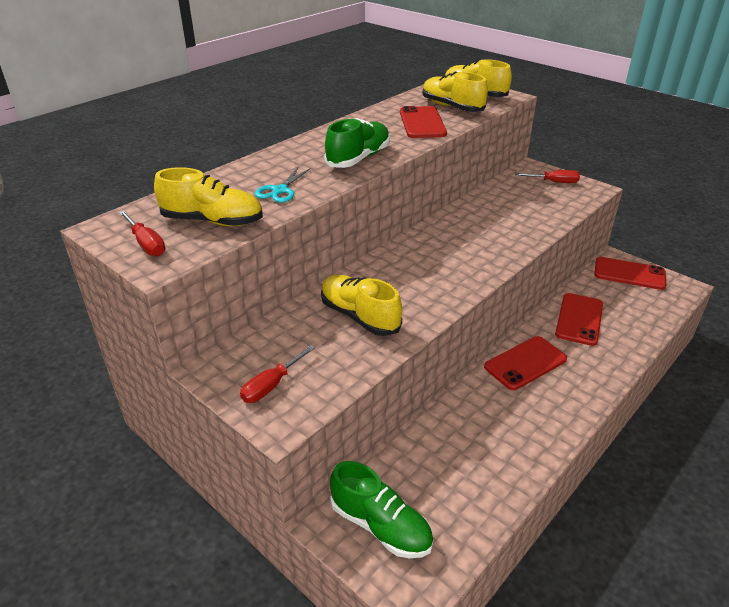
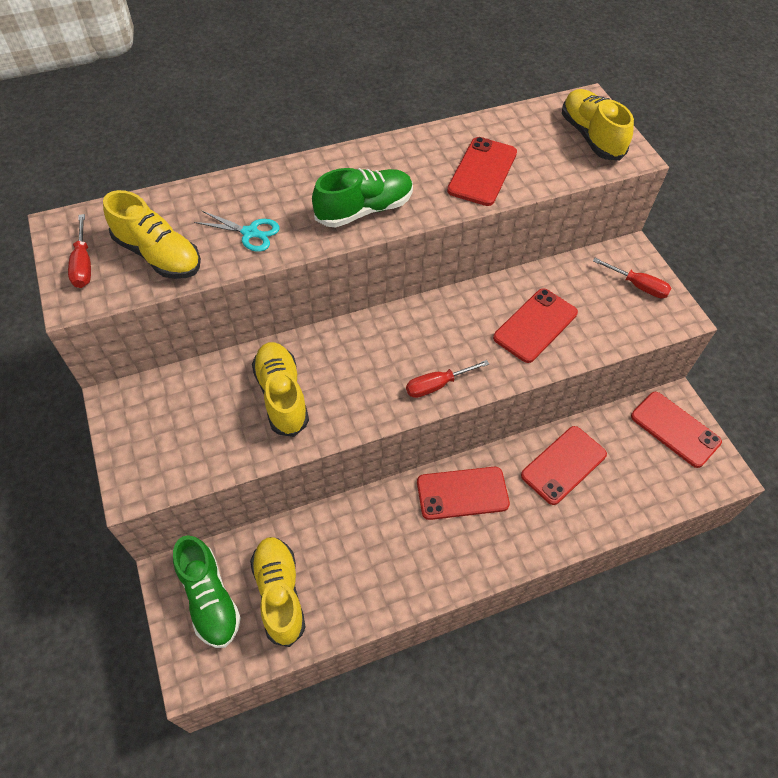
camera: 25 degrees right, 20 degrees up
(271, 385) = (153, 443): red screwdriver -> red screwdriver (436, 385)
(280, 190) = (250, 233): turquoise scissors -> turquoise scissors turned 120 degrees counterclockwise
(452, 107) = (541, 154): yellow shoe -> yellow shoe (279, 593)
(509, 219) = (535, 325): none -> red phone

